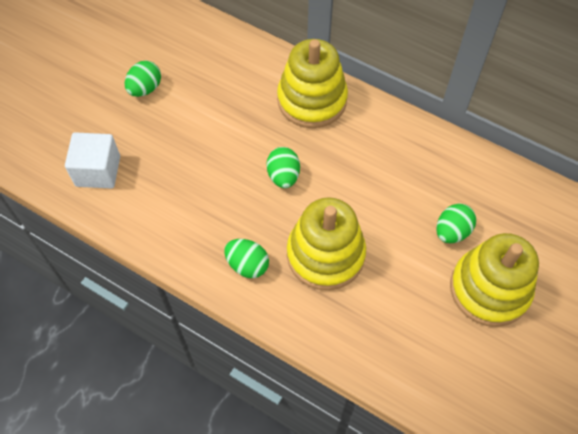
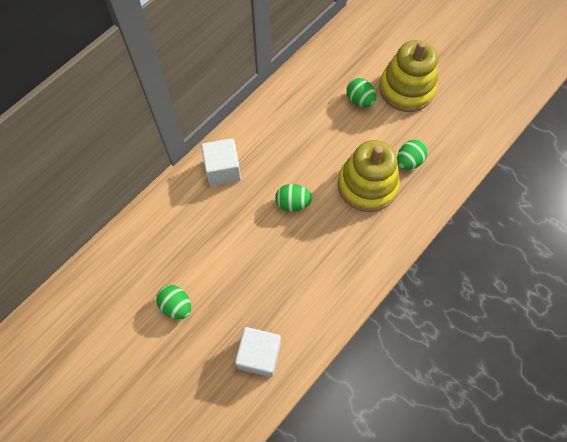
camera: 80 degrees left, 5 degrees up
(247, 265) = (368, 241): green egg -> green egg (409, 161)
(312, 100) = (223, 170): yellow stacking toy -> white cube

